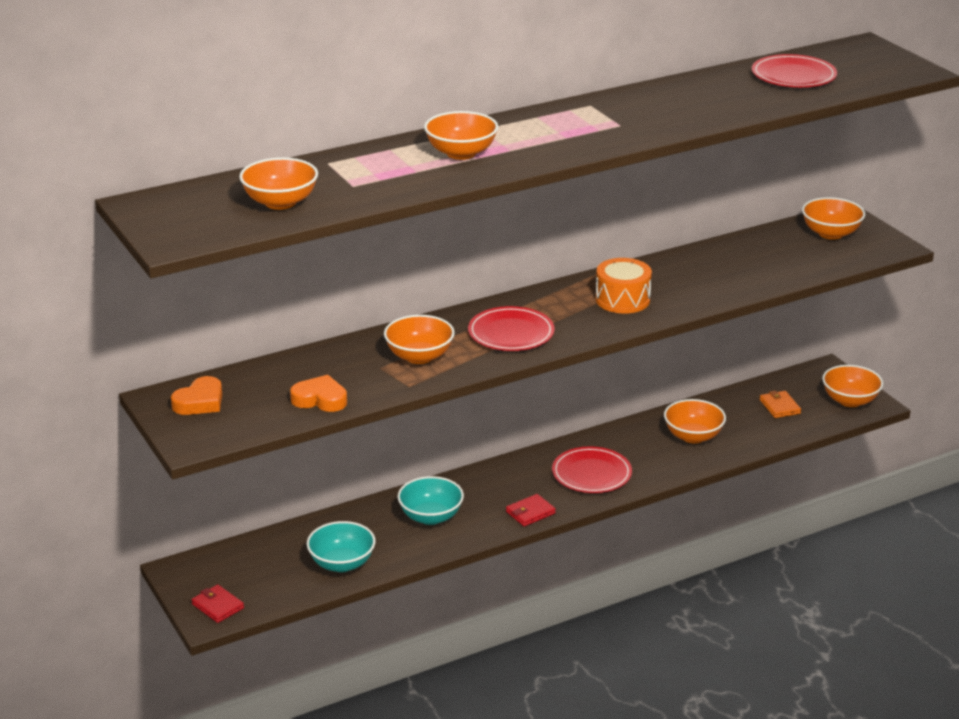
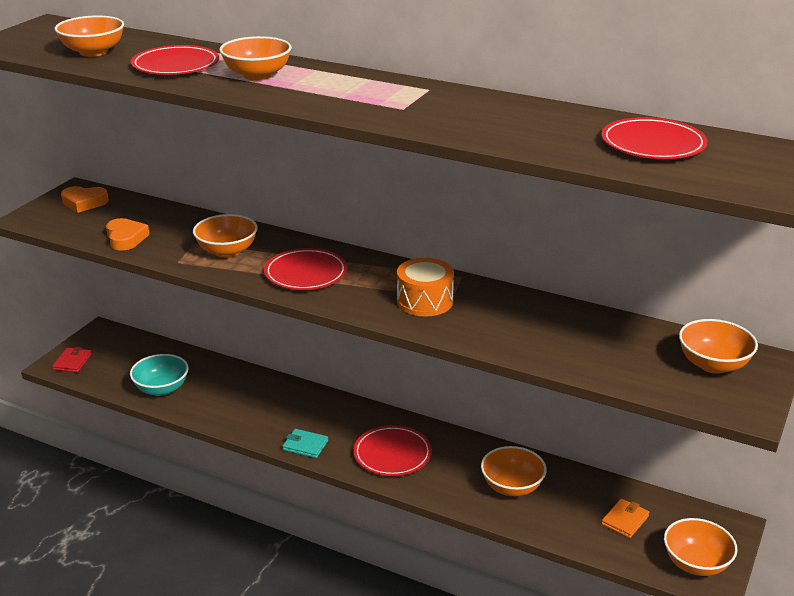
camera: 55 degrees right, 0 degrees up
(380, 177) = (175, 65): none -> red plate
(431, 517) = (255, 402): turquoise bowl -> none
(530, 512) = (305, 445): red wallet -> turquoise wallet

